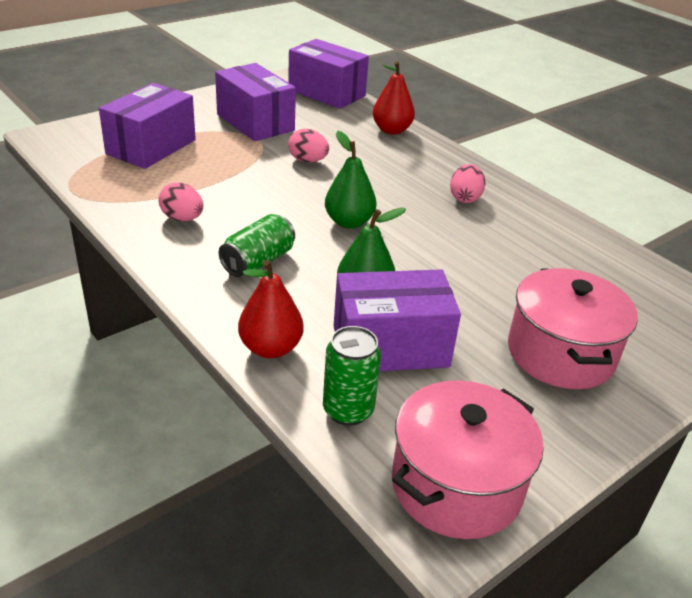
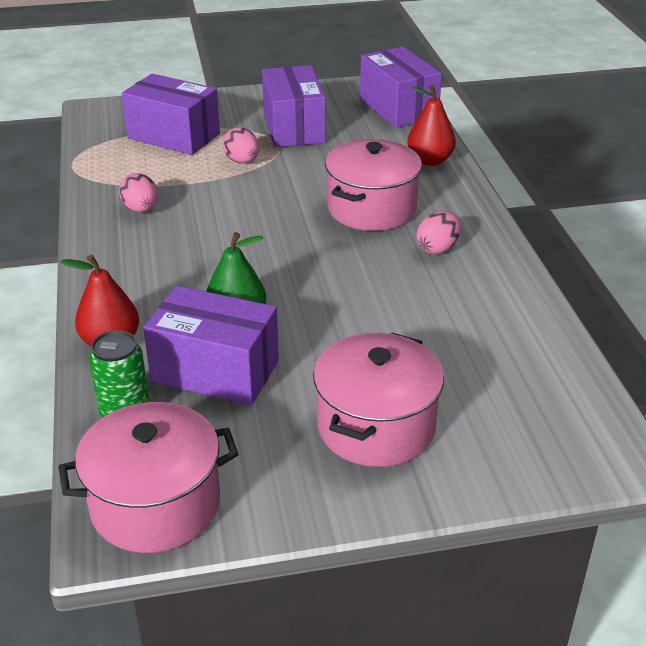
camera: 30 degrees right, 0 degrees up
(151, 147) = (174, 136): purple box -> purple box turned 60 degrees clockwise
(258, 261) = (170, 264): green can -> none
(308, 161) = (309, 177): pink egg -> pink egg (242, 161)
(349, 222) = (290, 246): green pear -> none
(384, 177) = (371, 208): none -> pink pot

